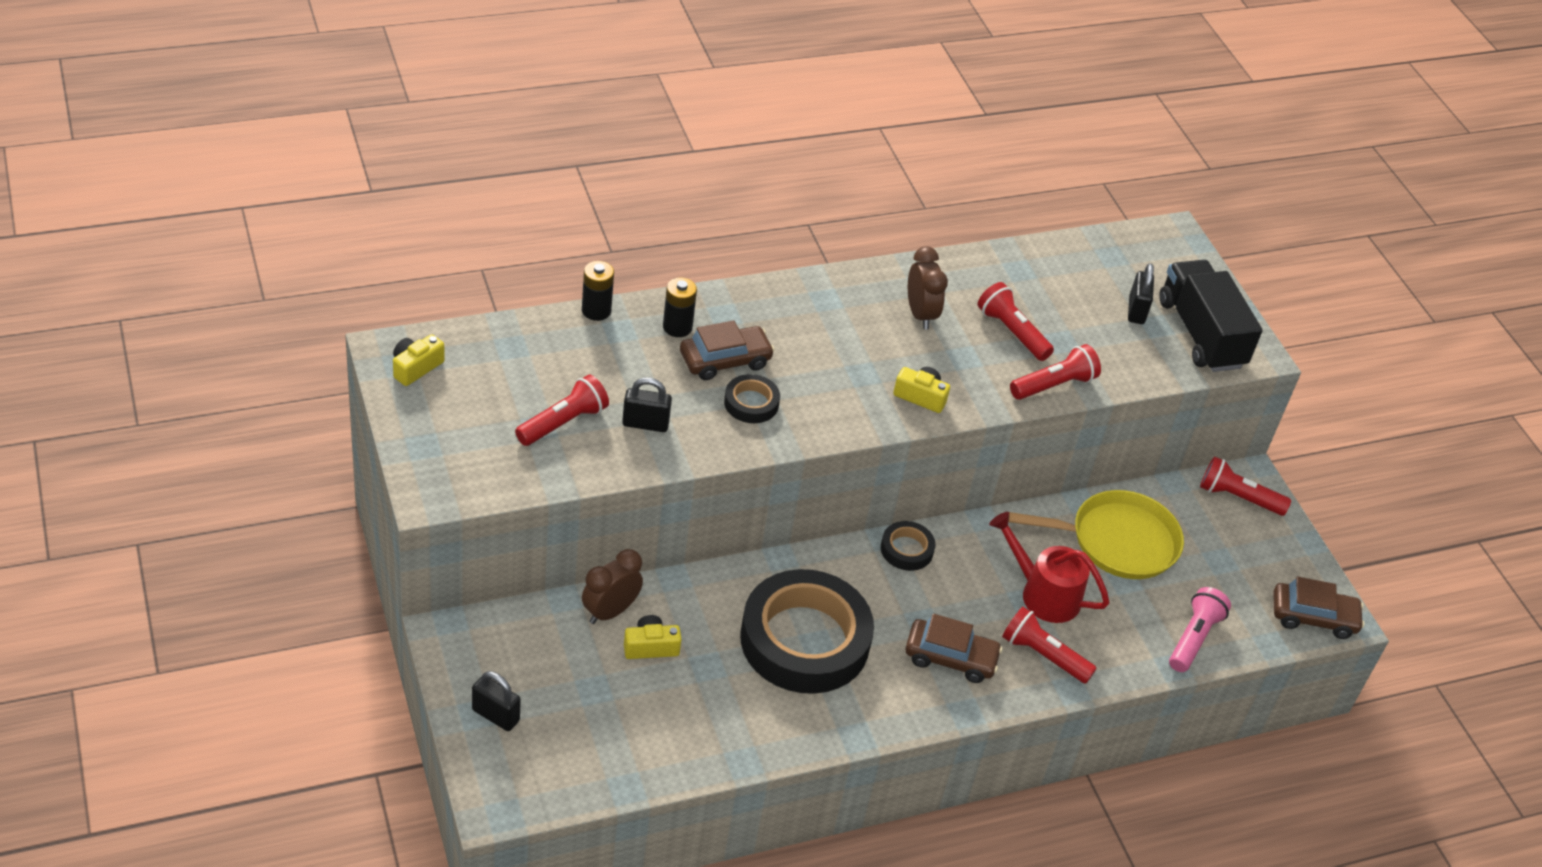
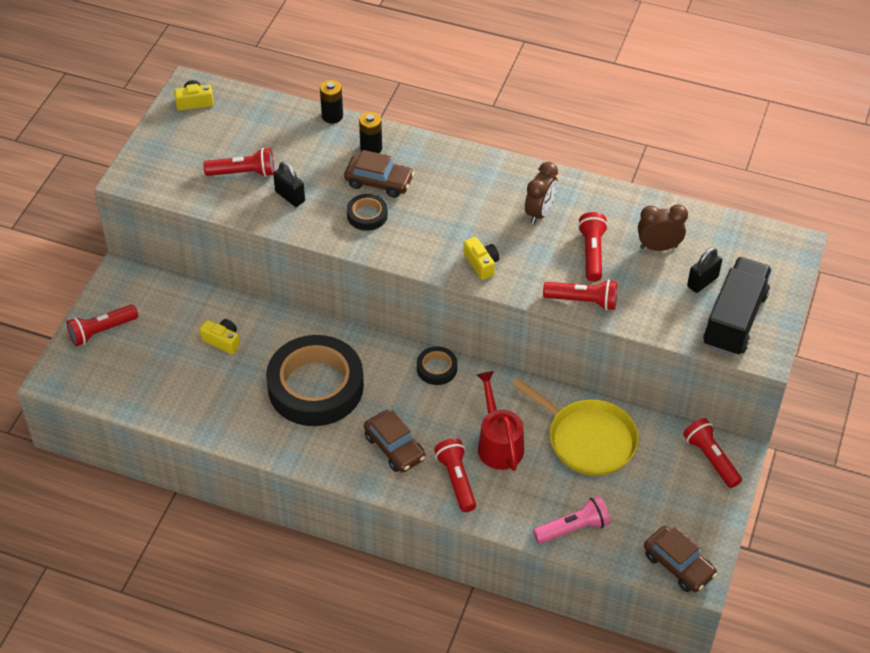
camera: 45 degrees right, 5 degrees up
(495, 715) = (101, 331): black padlock -> red flashlight
(610, 611) = (220, 309): brown clock -> brown clock (658, 247)

